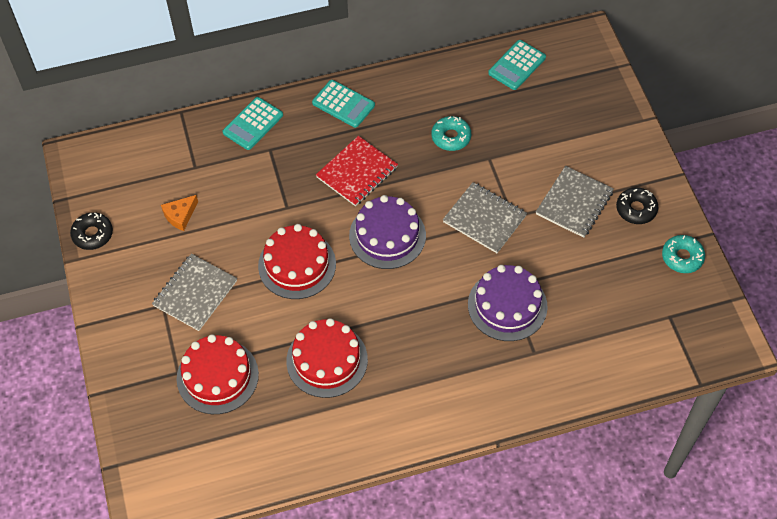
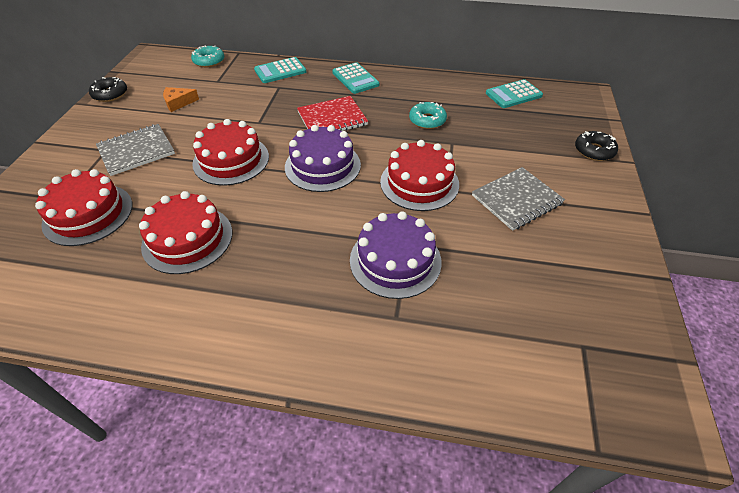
camera: 25 degrees right, 10 degrees down
(484, 219) = (419, 183): grey notebook -> red cake
(636, 209) = (583, 226): black donut -> black donut (594, 151)
(682, 257) = (622, 289): turquoise donut -> turquoise donut (209, 61)

